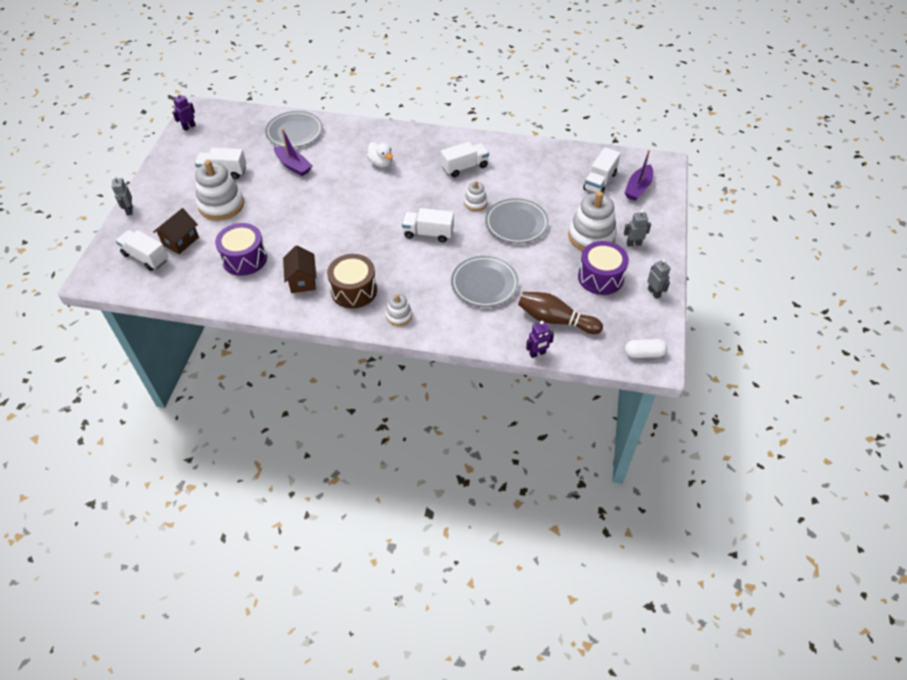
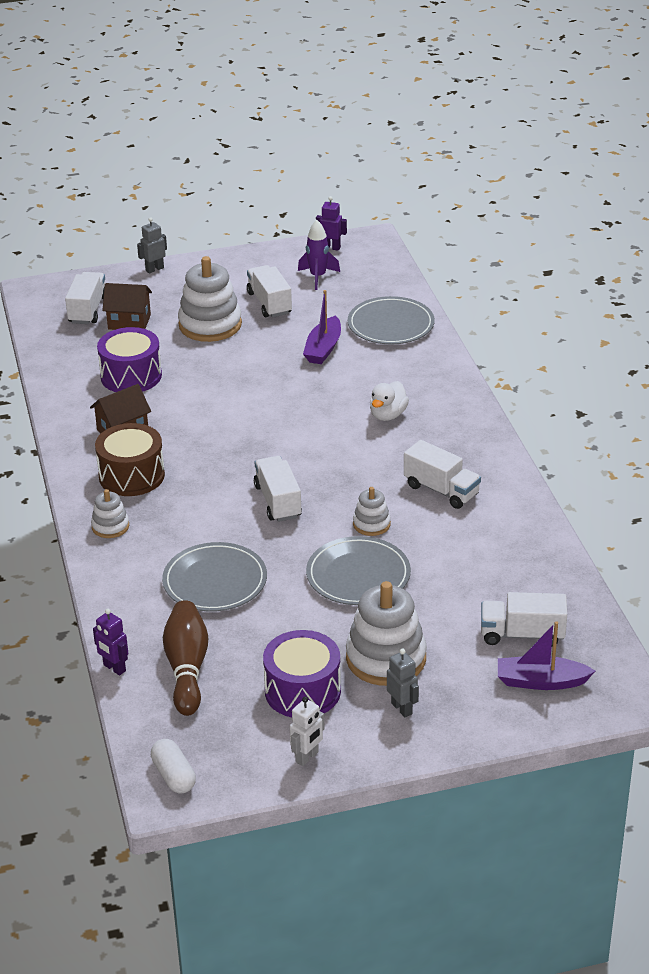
camera: 65 degrees right, 15 degrees down
(215, 143) = (318, 277): none -> purple rocket
(654, 293) = (307, 757): grey robot -> white robot

